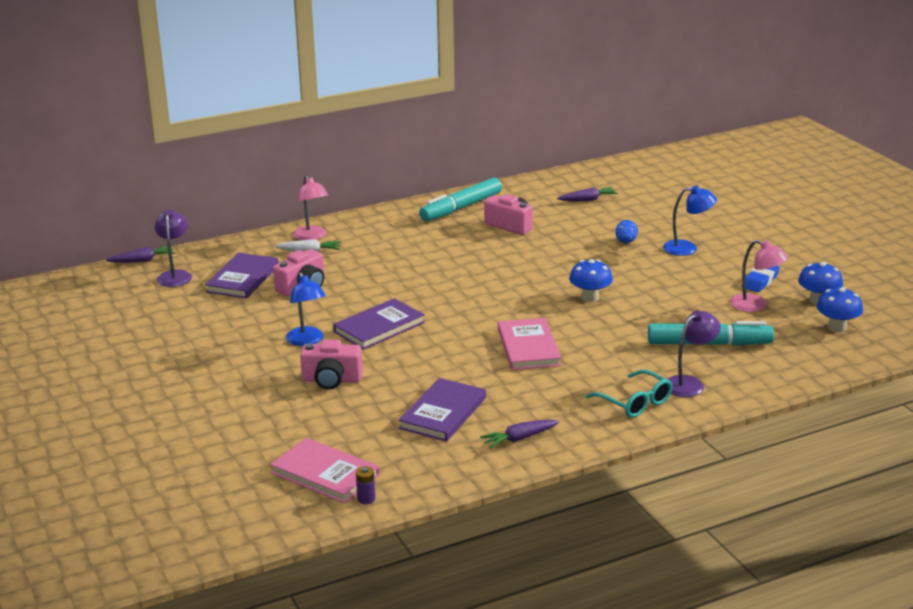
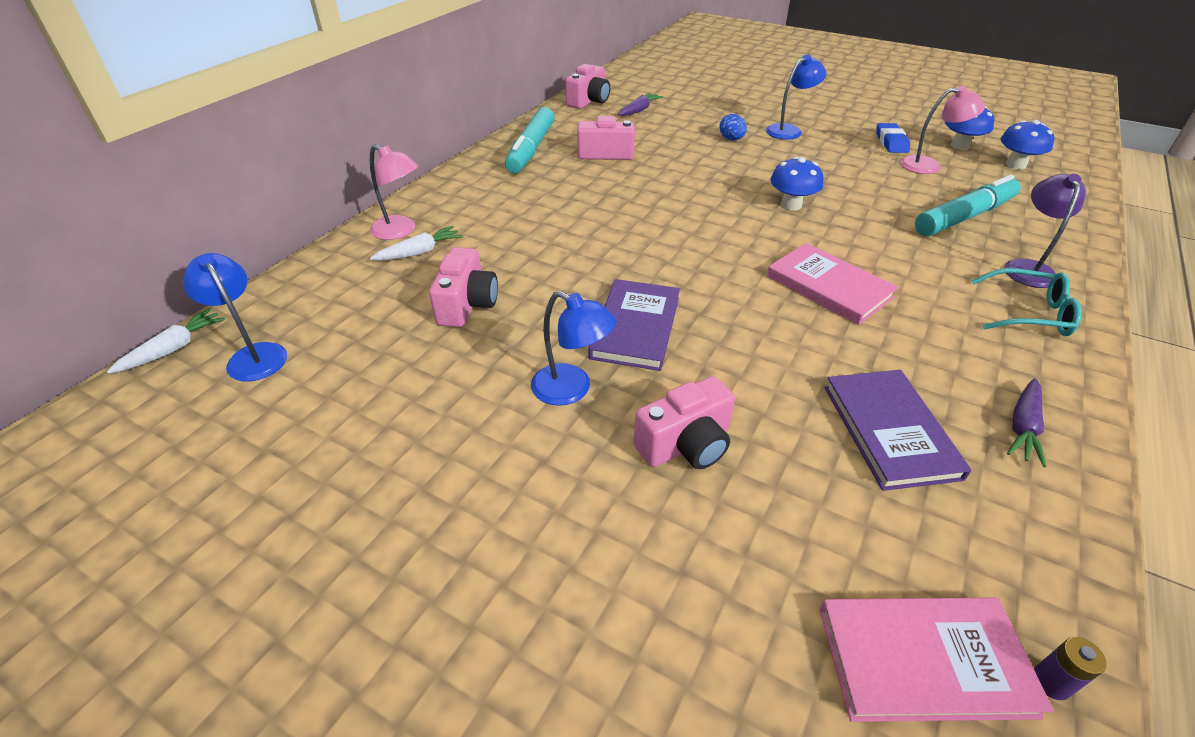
camera: 35 degrees left, 15 degrees up
(142, 260) = (173, 349): purple carrot -> white carrot
(175, 275) = (253, 355): purple lamp -> blue lamp
(243, 279) = (368, 323): purple book -> none
(558, 182) = (589, 101): none -> pink camera

